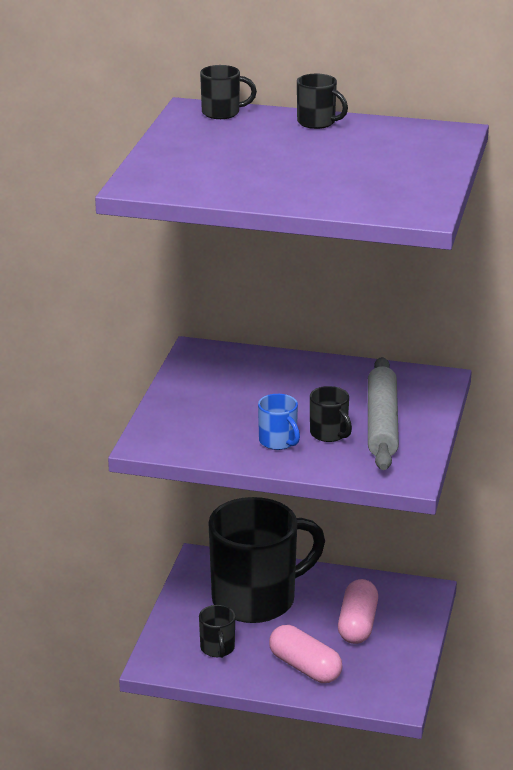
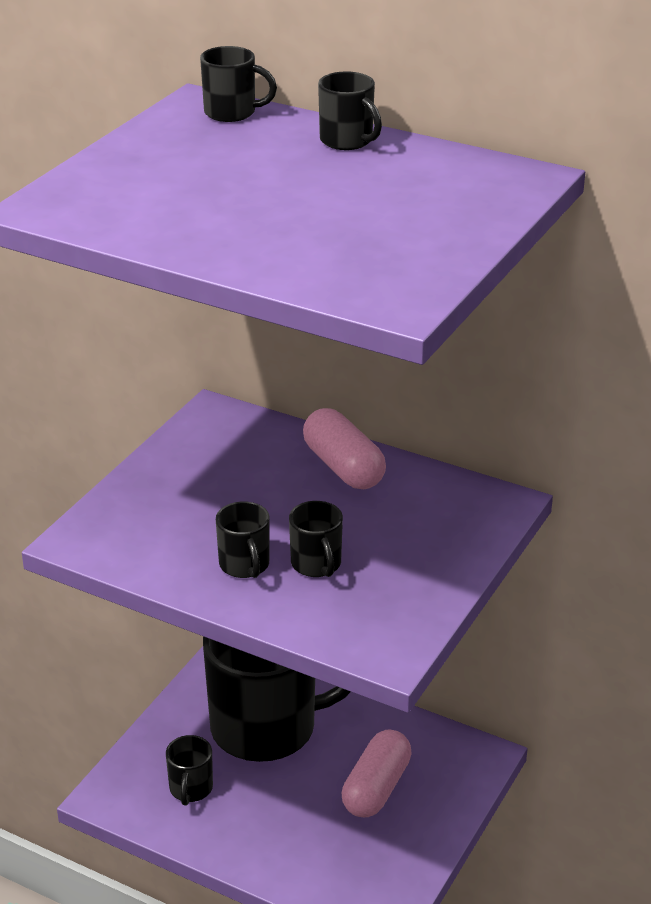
camera: 15 degrees right, 5 degrees up
(278, 442) = (245, 565): blue mug -> black mug
(305, 667) = (285, 838): pink capsule -> pink capsule (343, 467)
(382, 423) = (393, 560): grey rolling pin -> none

